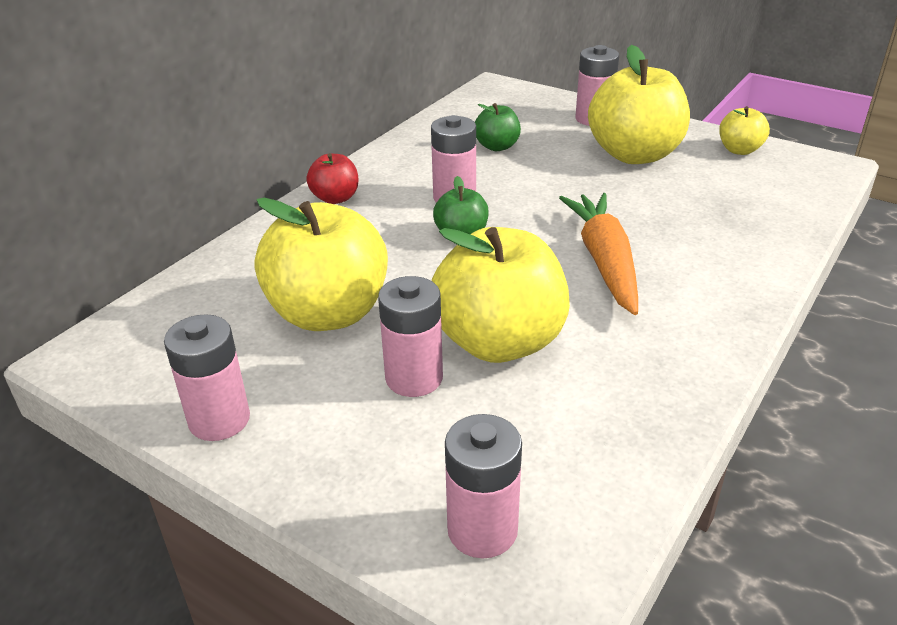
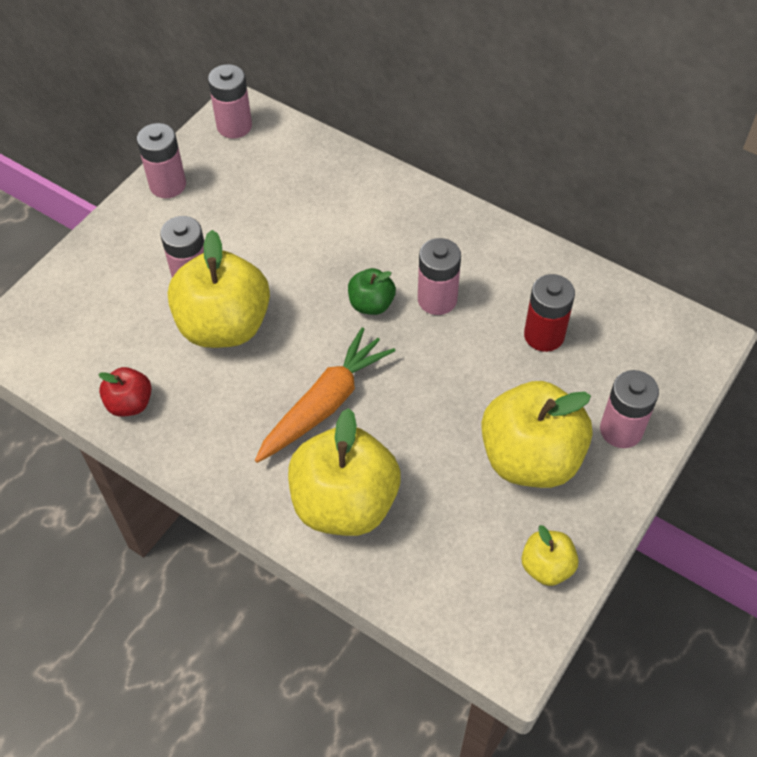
camera: 90 degrees right, 20 degrees up
(328, 313) = (269, 226): yellow apple -> yellow apple (345, 503)
(335, 198) = (436, 215): red apple -> red apple (130, 403)
(482, 530) = (58, 312): pink battery -> pink battery (234, 126)
(497, 146) = (544, 335): green apple -> red battery
(604, 261) = (324, 404): orange carrot -> orange carrot turned 45 degrees counterclockwise

